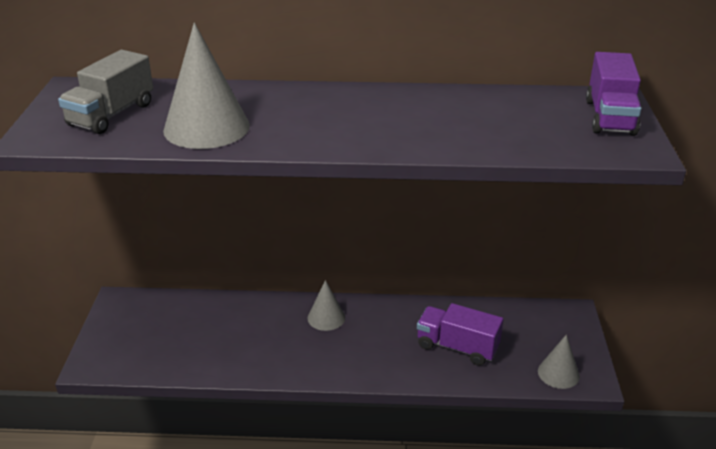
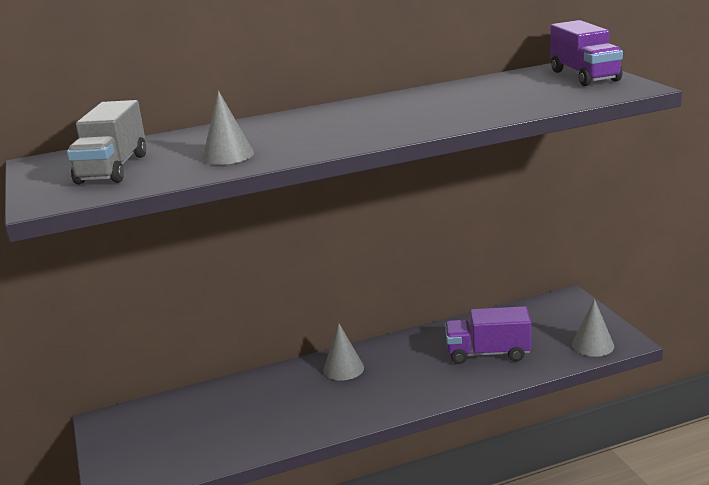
camera: 20 degrees left, 10 degrees down
(206, 128) = (228, 155): grey cone -> grey cone, size x0.57

